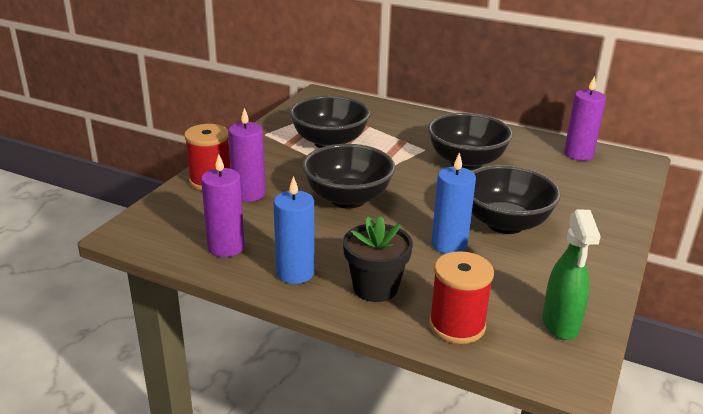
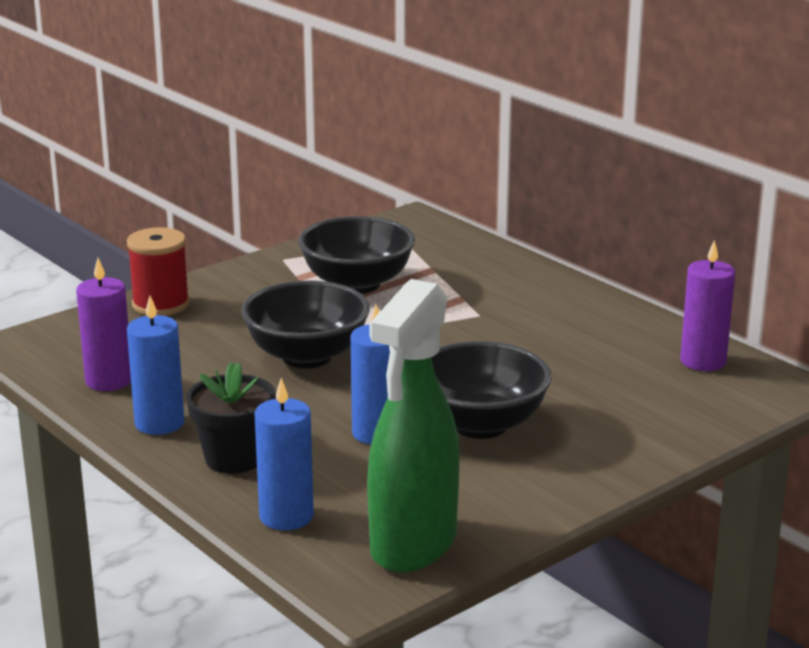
camera: 25 degrees right, 5 degrees down
(249, 194) = (192, 328): purple candle -> none
(457, 325) = (286, 516): red spool -> blue candle
(466, 162) = (519, 341): black bowl -> none
(560, 324) = (413, 545): green spray bottle -> green spray bottle, size x1.62

